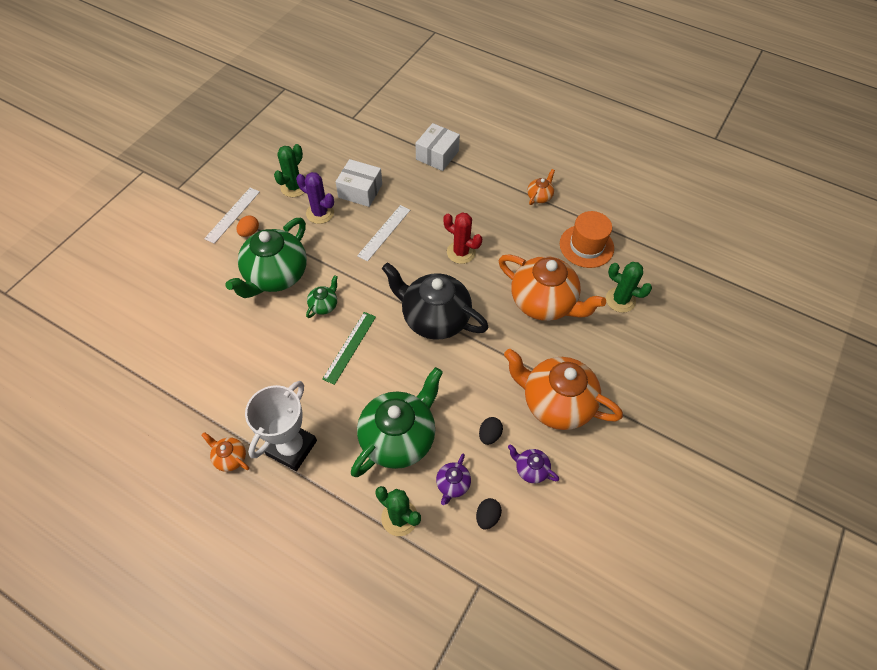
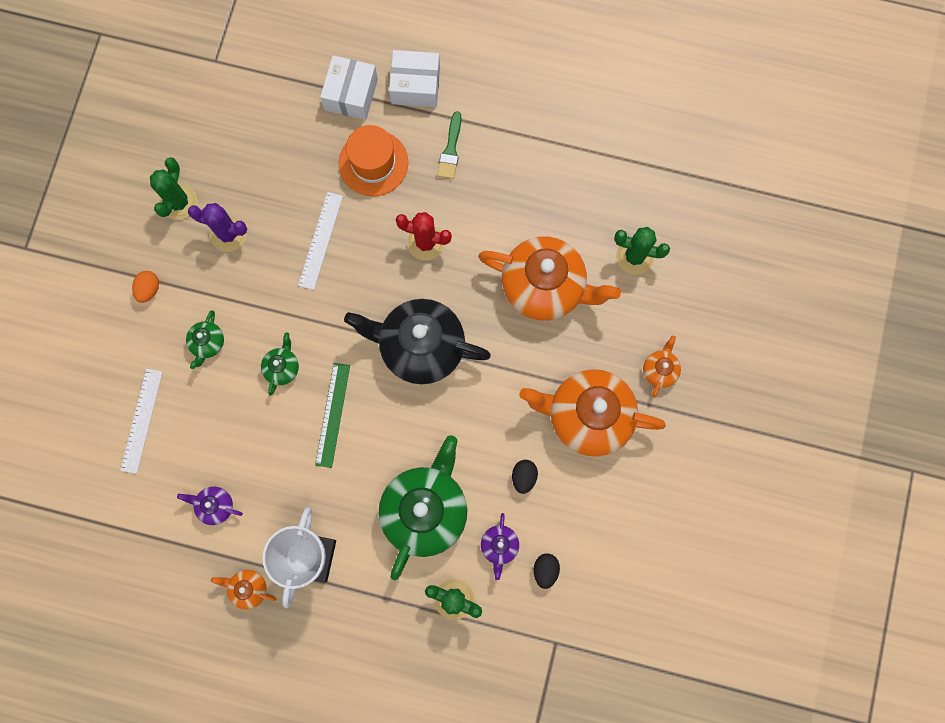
camera: 15 degrees left, 20 degrees up
(232, 215) = (116, 269): white ruler -> white ruler (142, 420)
(276, 275) = (208, 343): green teapot -> green teapot, size x0.44
(360, 191) = (268, 183): white box -> white box (415, 86)
(497, 201) = (450, 150): none -> green brush
(531, 469) = (578, 504): purple teapot -> purple teapot (215, 506)
(539, 196) = (503, 126): orange teapot -> orange teapot (659, 370)
(586, 246) = (578, 188): orange hat -> orange hat (373, 163)

